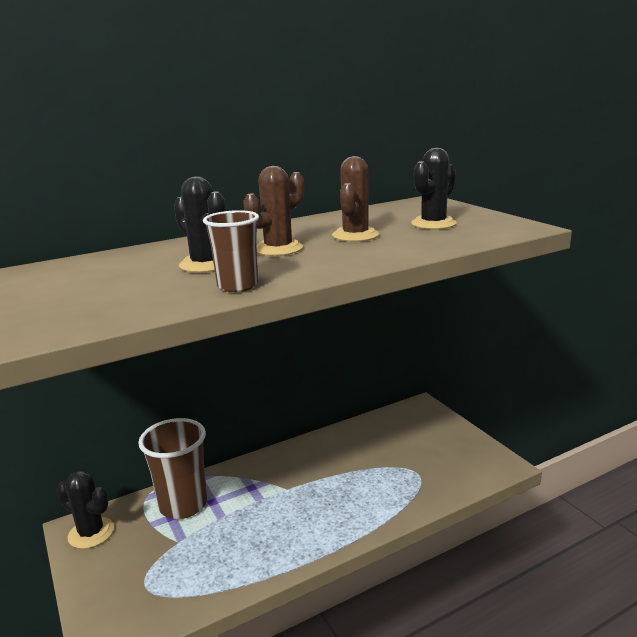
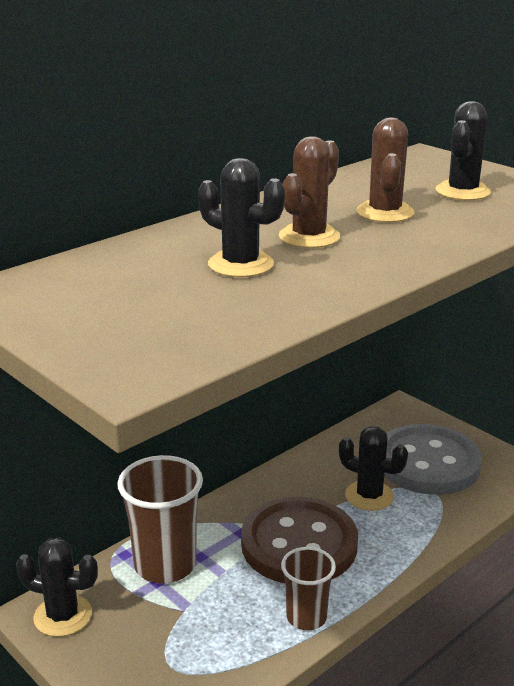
camera: 15 degrees left, 5 degrees up
(237, 286) = (313, 294): brown cup -> brown cup (306, 617)
(290, 502) = (299, 544): none -> brown button
(364, 471) = (369, 496): none -> black cactus
(423, 450) = (428, 463): none -> grey button

